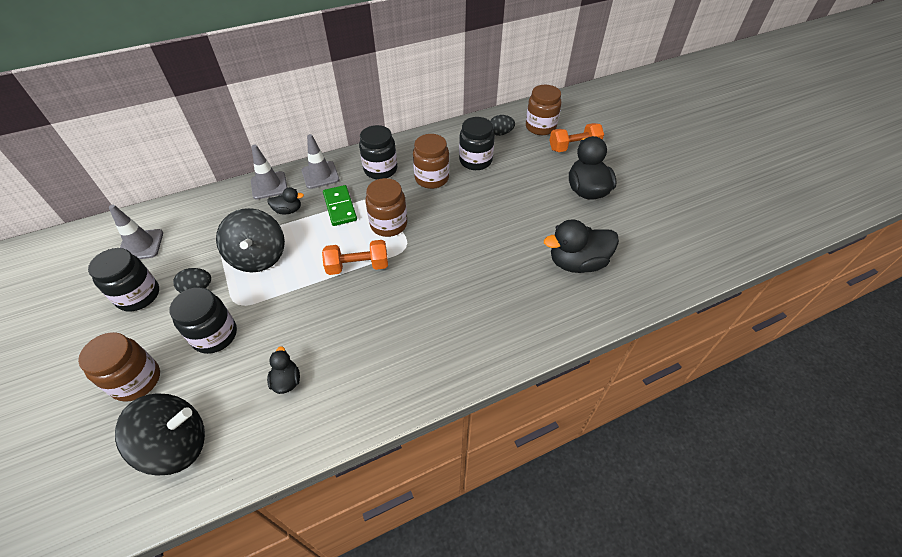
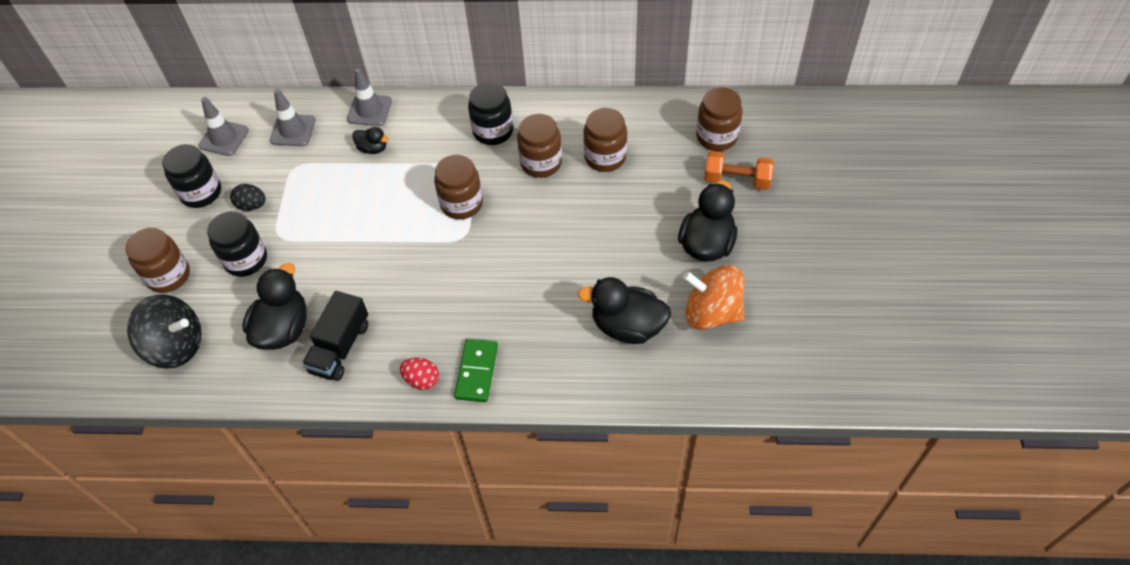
camera: 30 degrees right, 5 degrees up
(259, 257) = (319, 192): black spinning top -> none
(287, 381) = (283, 329): black duck -> black duck, size x1.94
(320, 175) = (427, 115): grey traffic cone -> grey traffic cone (293, 130)
(340, 207) = (425, 163): green domino -> green domino (476, 371)
(353, 374) = (340, 347): none -> black truck
(358, 266) = (404, 240): orange dumbbell -> none
(445, 370) = (422, 380): none -> red egg
(475, 161) = (605, 157): black jar -> brown jar
(500, 133) = (660, 129): black egg -> none
(626, 231) = (711, 312): none -> orange spinning top

